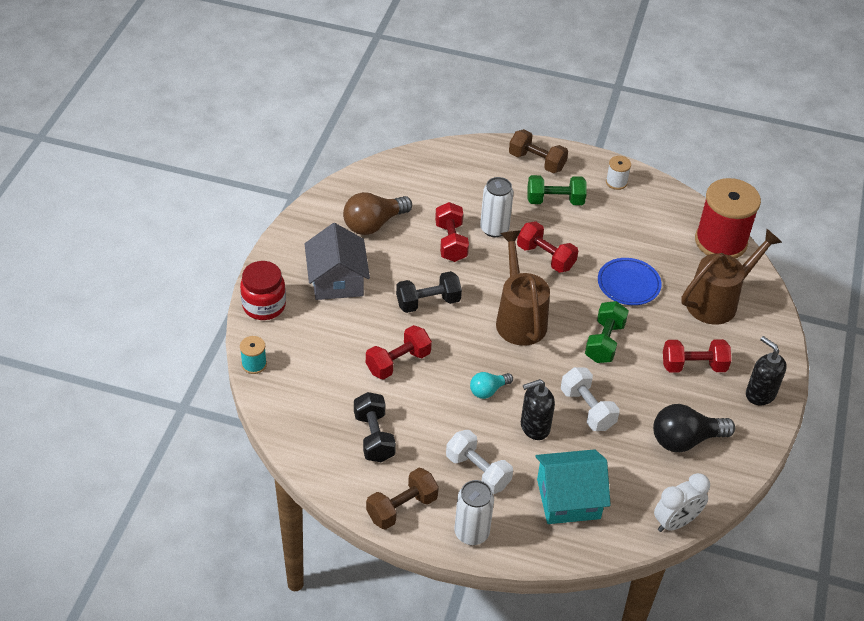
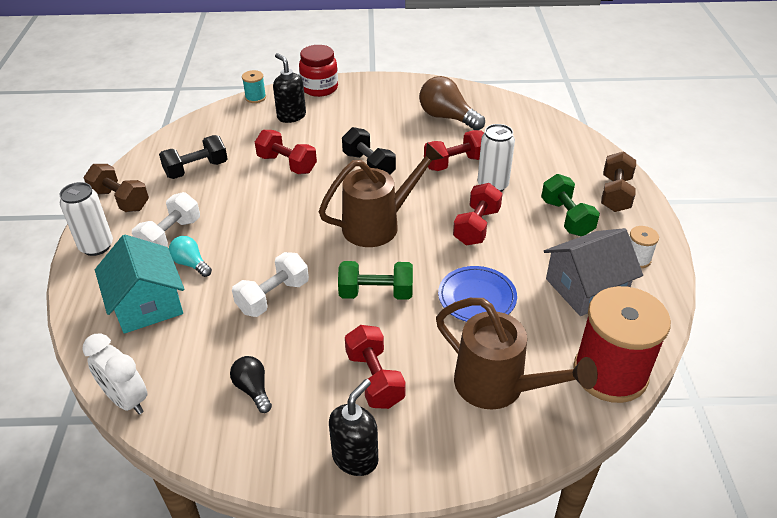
camera: 75 degrees right, 5 degrees down
(337, 280) = (367, 114): grey house -> grey house (586, 288)
(488, 390) = (273, 223): turquoise light bulb -> turquoise light bulb (191, 264)
(534, 427) = (236, 262): black soap dispenser -> black soap dispenser (291, 116)
(685, 440) = (253, 389): black light bulb -> black light bulb, size x0.57

